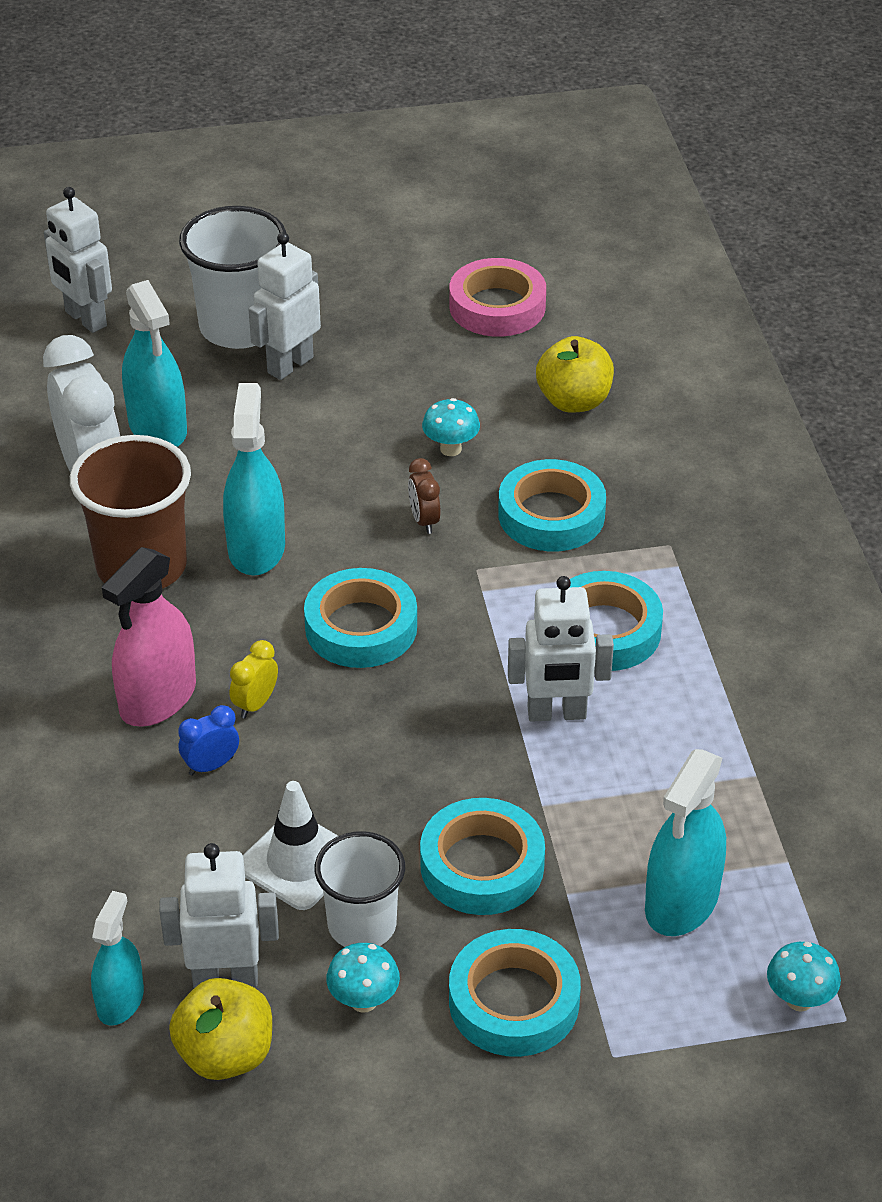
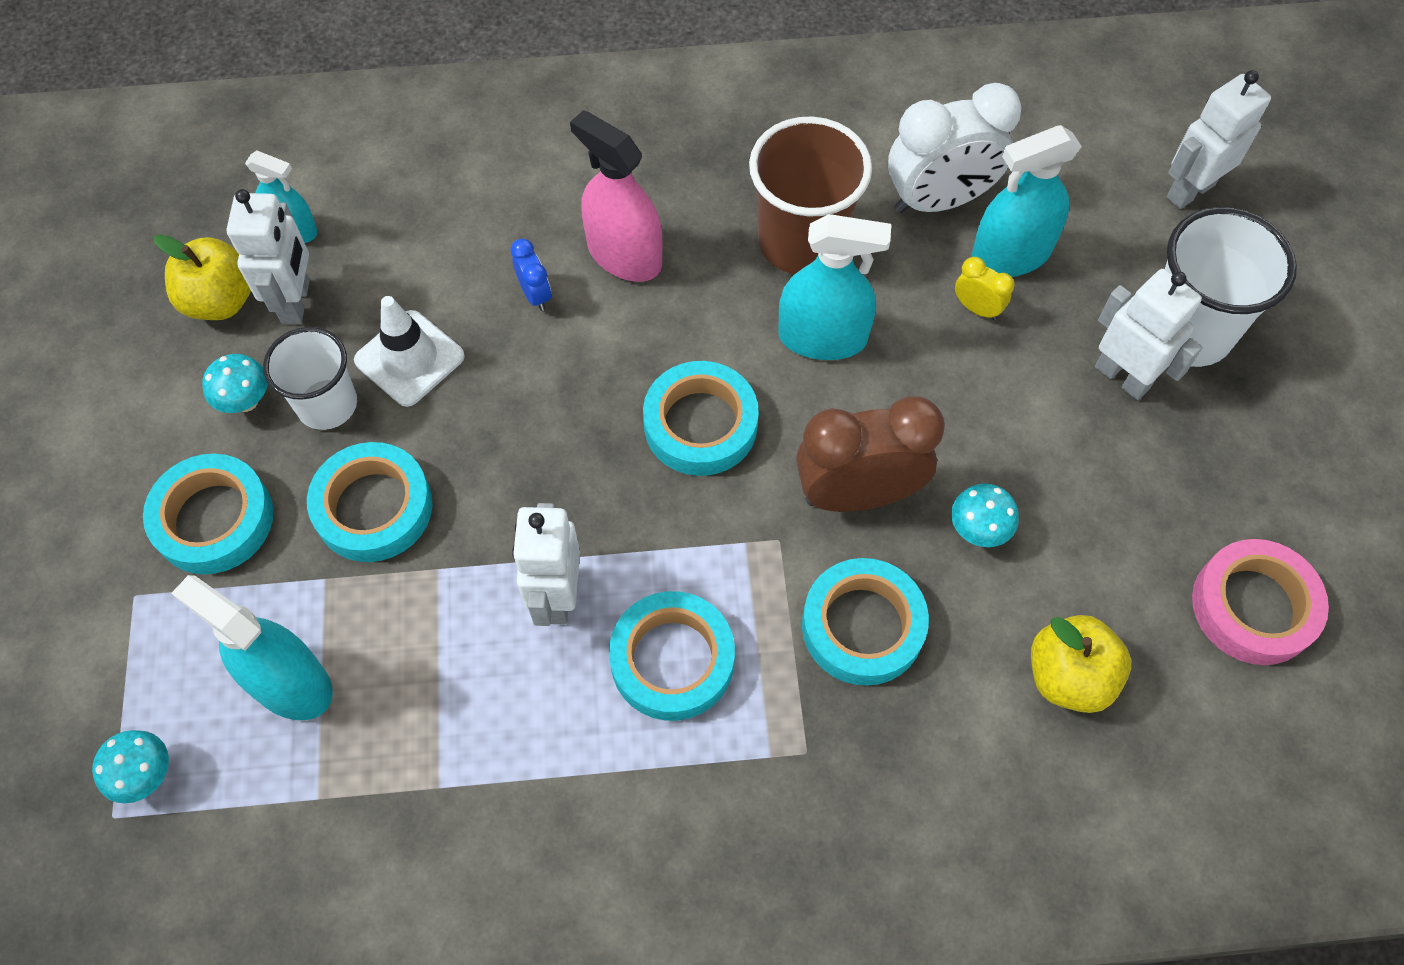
camera: 95 degrees right, 20 degrees up
(255, 704) = (606, 331): yellow clock -> yellow clock (977, 308)
(424, 521) = (857, 494): brown clock -> brown clock, size x2.23

